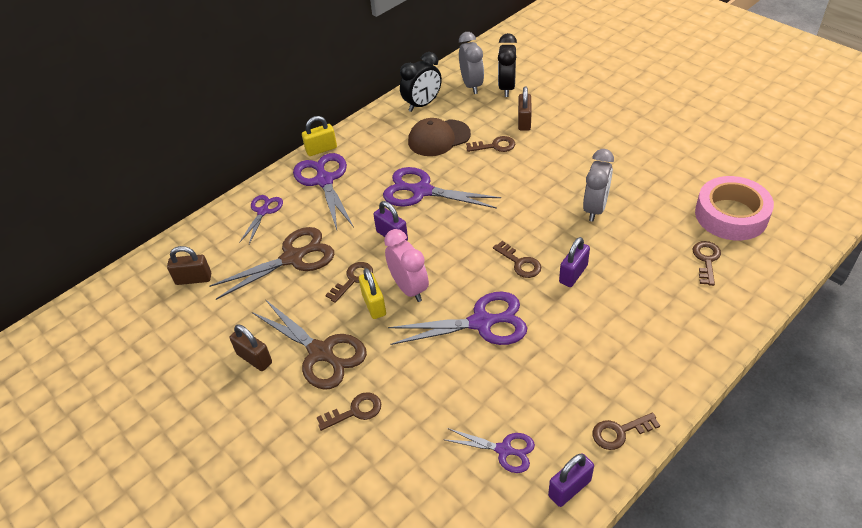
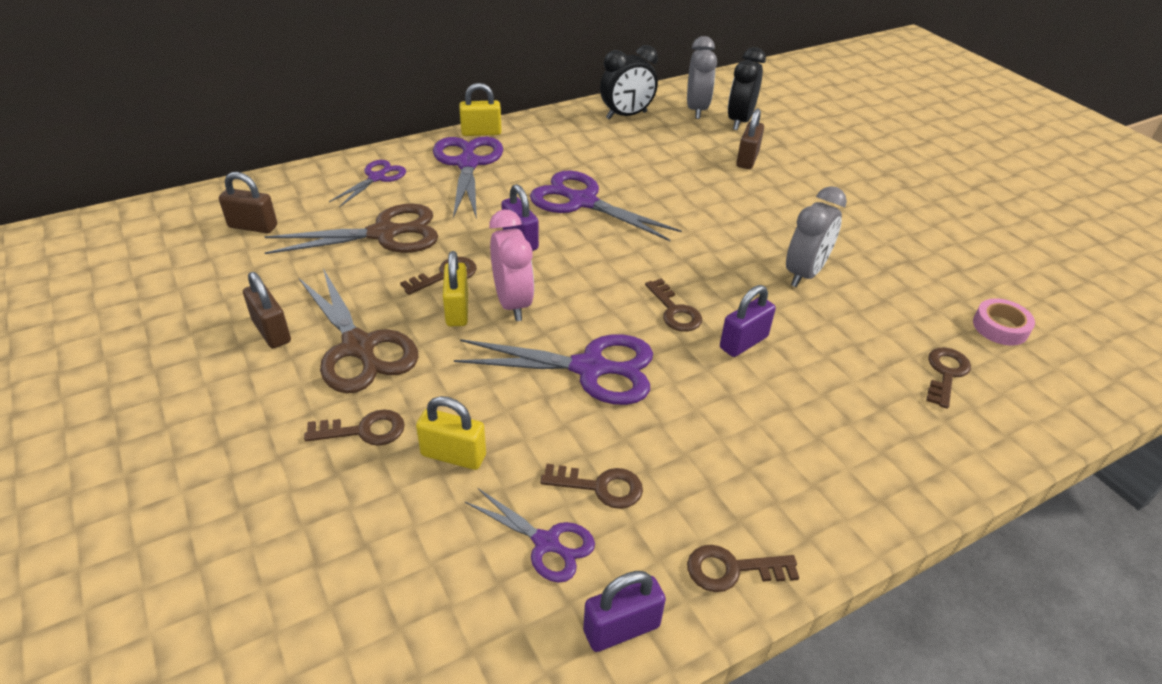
camera: 10 degrees right, 5 degrees down
(421, 410) = (453, 455): none -> yellow padlock
(439, 138) = (630, 152): brown cap -> none
(495, 146) = (698, 176): brown key -> brown key (600, 487)
(731, 215) = (1000, 327): pink tape -> pink tape, size x0.51

